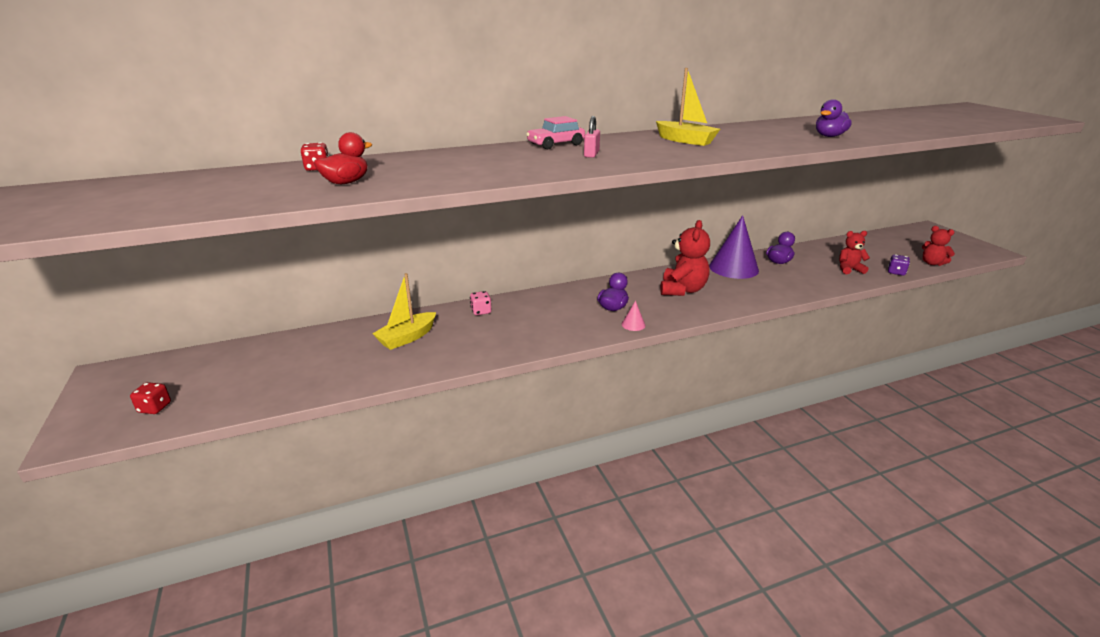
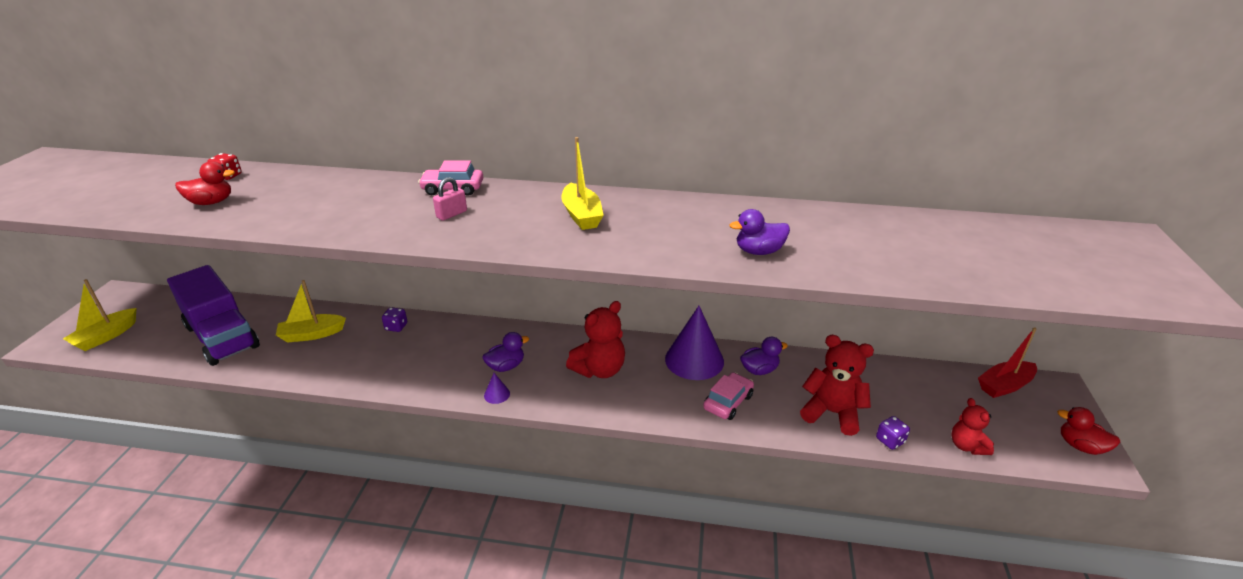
camera: 30 degrees right, 5 degrees up
(155, 408) = (106, 336): red dice -> yellow boat
(310, 366) = (222, 337): none -> purple truck
(481, 311) = (396, 327): pink dice -> purple dice
(633, 324) = (497, 394): pink cone -> purple cone
(787, 282) = (728, 402): none -> pink car
(849, 269) = (832, 413): red teddy bear -> red teddy bear, size x1.64
(907, 234) = (1004, 386): none -> red boat
(975, 248) = (1080, 446): none -> red duck

